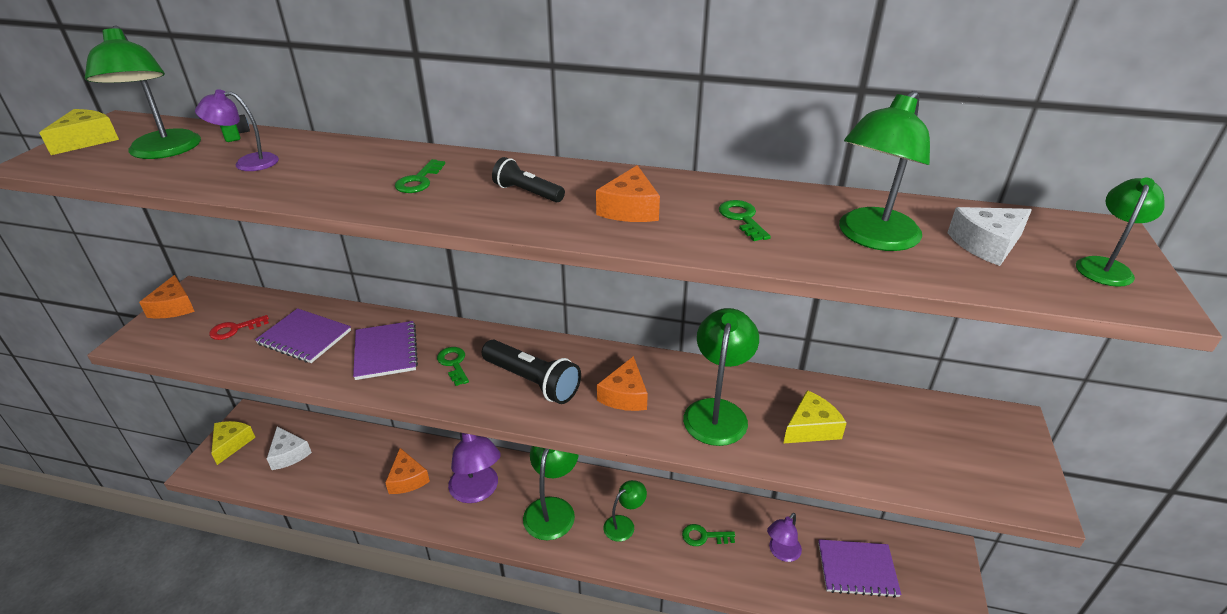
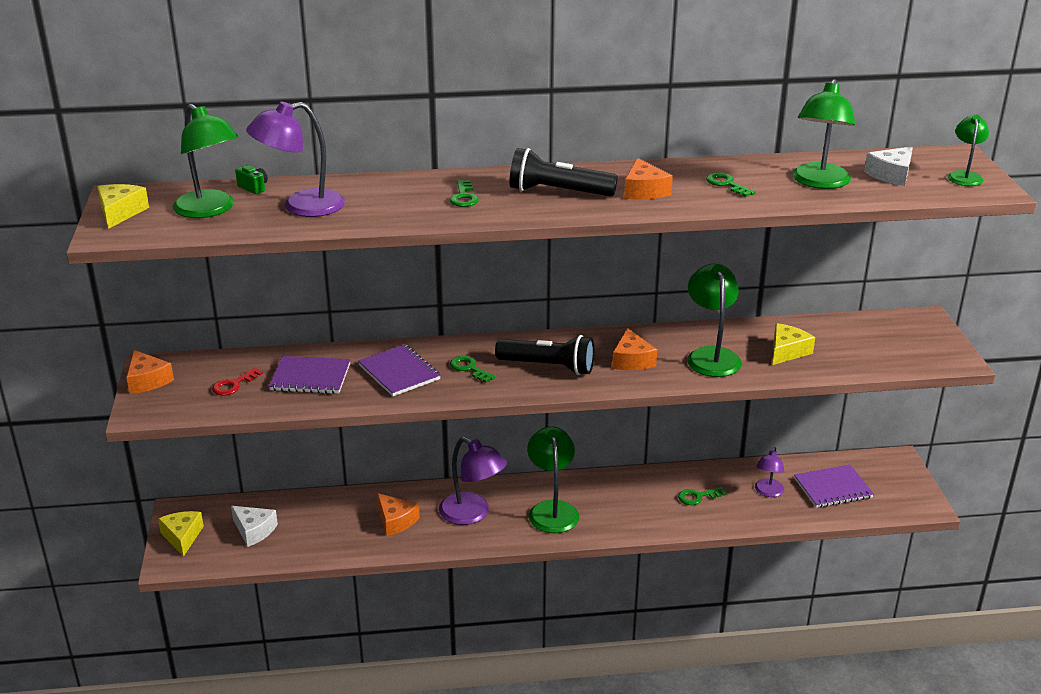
camera: 20 degrees left, 5 degrees down
(248, 163) = (301, 206): purple lamp -> purple lamp, size x1.69
(527, 193) = (558, 192): black flashlight -> black flashlight, size x1.74
(624, 524) = (624, 505): green lamp -> none

